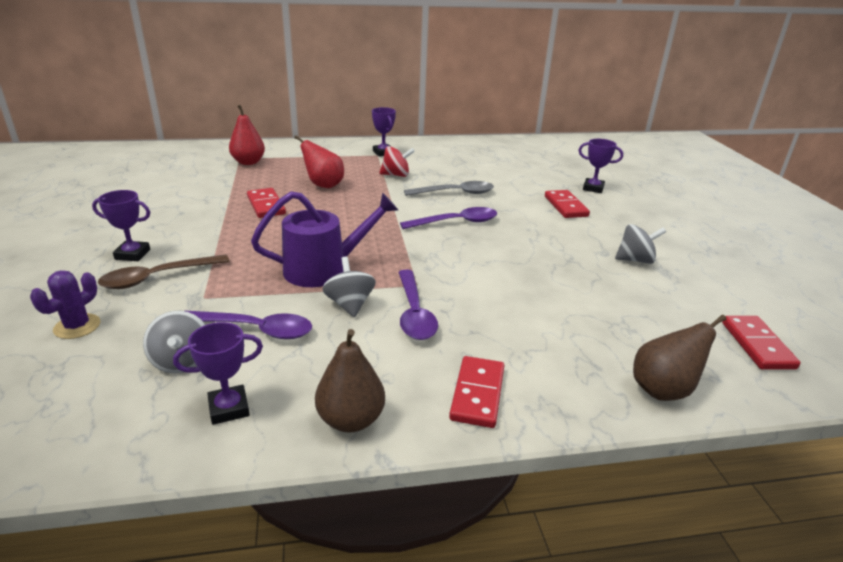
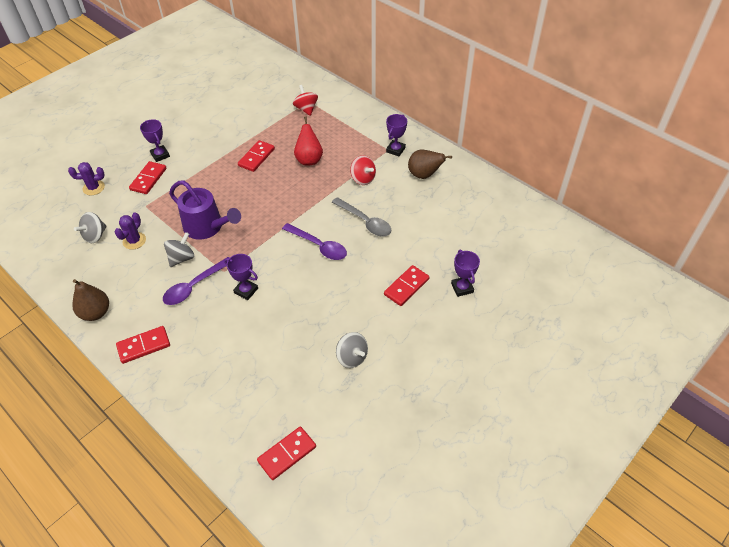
camera: 55 degrees right, 20 degrees up
(158, 277) = (148, 179): brown spoon -> red domino
(229, 408) = (77, 271): purple trophy -> purple trophy (246, 291)
(248, 162) = (306, 109): red pear -> red spinning top
(255, 329) = (134, 241): purple spoon -> purple cactus
(663, 390) = (202, 419): brown pear -> brown pear (424, 175)

